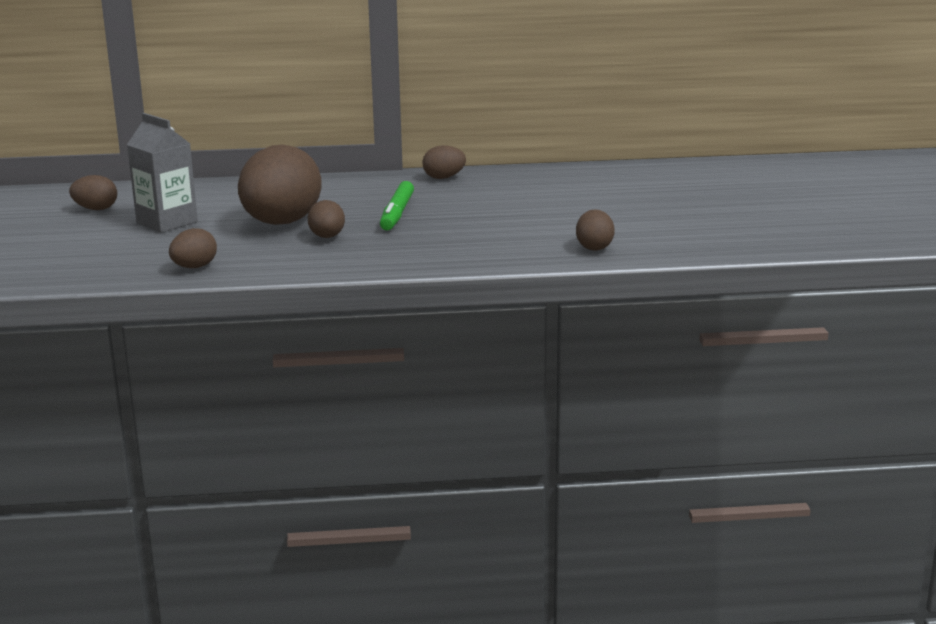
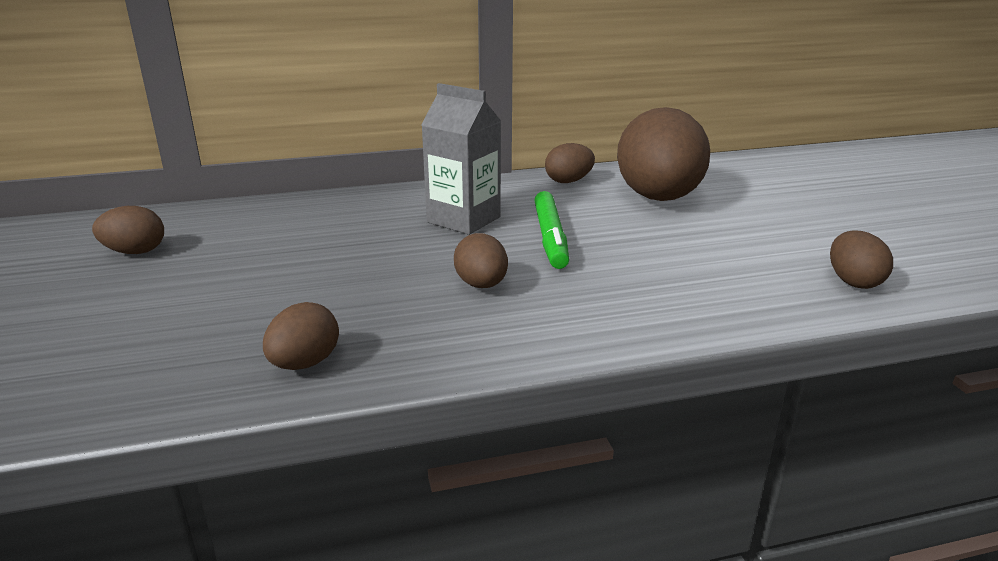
camera: 10 degrees left, 5 degrees up
(167, 222) = (242, 270): grey carton -> grey carton (463, 220)
(281, 223) = (405, 263): brown egg -> brown egg (658, 198)

